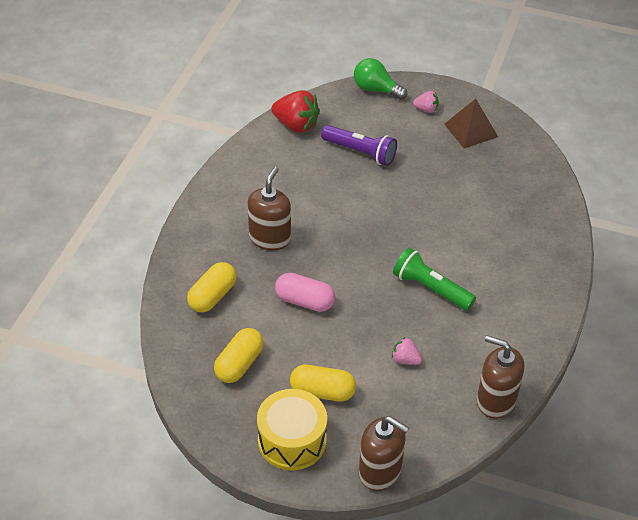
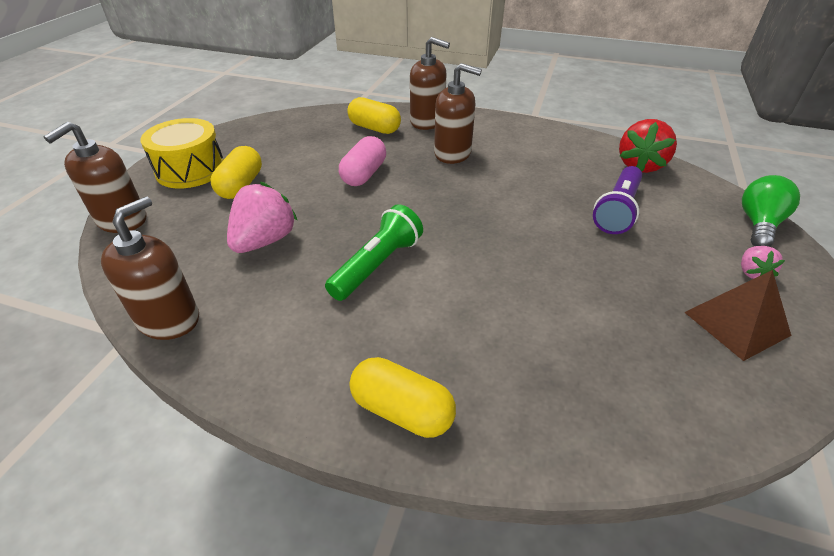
camera: 90 degrees right, 5 degrees down
(202, 254) = (427, 121): none -> brown soap dispenser
(239, 364) = (290, 143): yellow capsule -> yellow capsule (402, 410)
(405, 360) = (265, 241): pink strawberry -> pink strawberry, size x1.90

